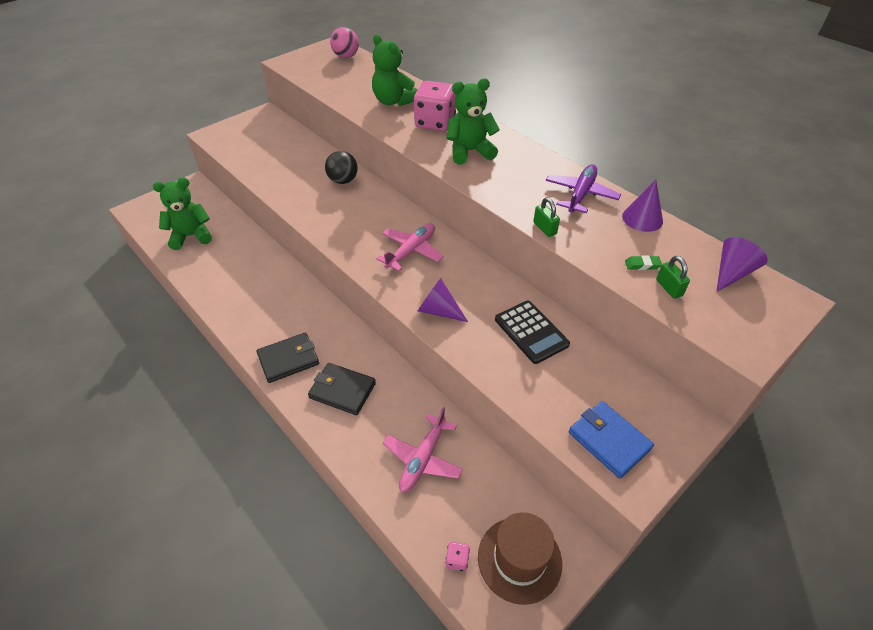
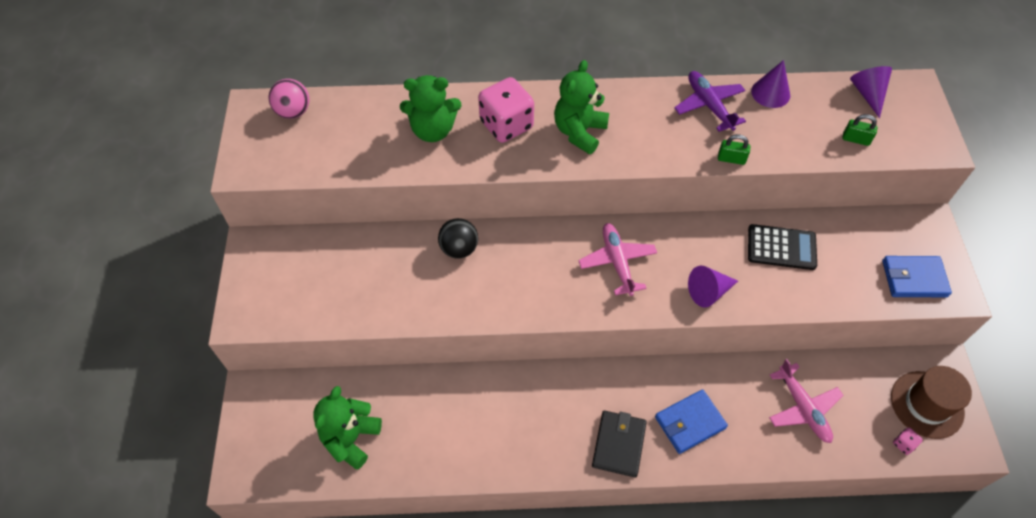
camera: 50 degrees left, 10 degrees up
(342, 390) = (690, 422): black wallet -> blue wallet
(642, 265) = (821, 134): green eraser -> none

